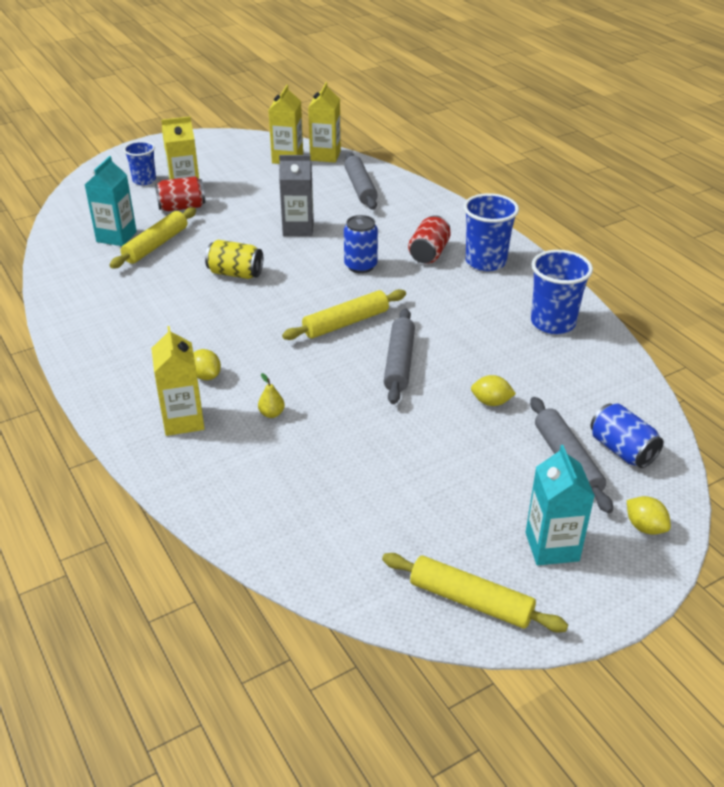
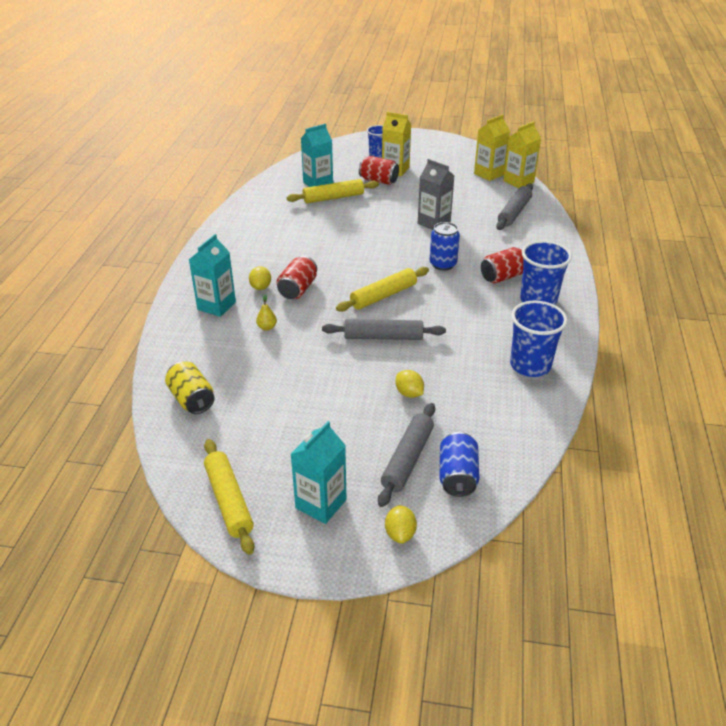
camera: 40 degrees right, 0 degrees up
(183, 420) = (216, 306): yellow carton -> turquoise carton
(235, 273) = (357, 234): yellow can -> yellow can (192, 399)
(250, 358) = (297, 289): none -> red can
(346, 323) = (383, 296): yellow rolling pin -> yellow rolling pin turned 45 degrees counterclockwise
(399, 363) = (383, 337): grey rolling pin -> grey rolling pin turned 45 degrees clockwise

